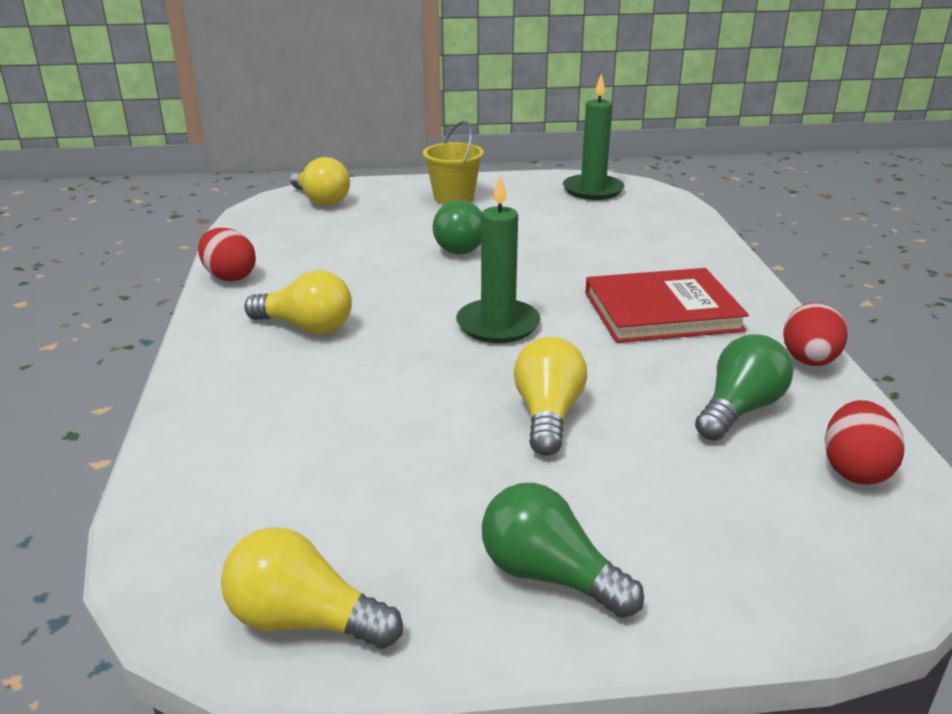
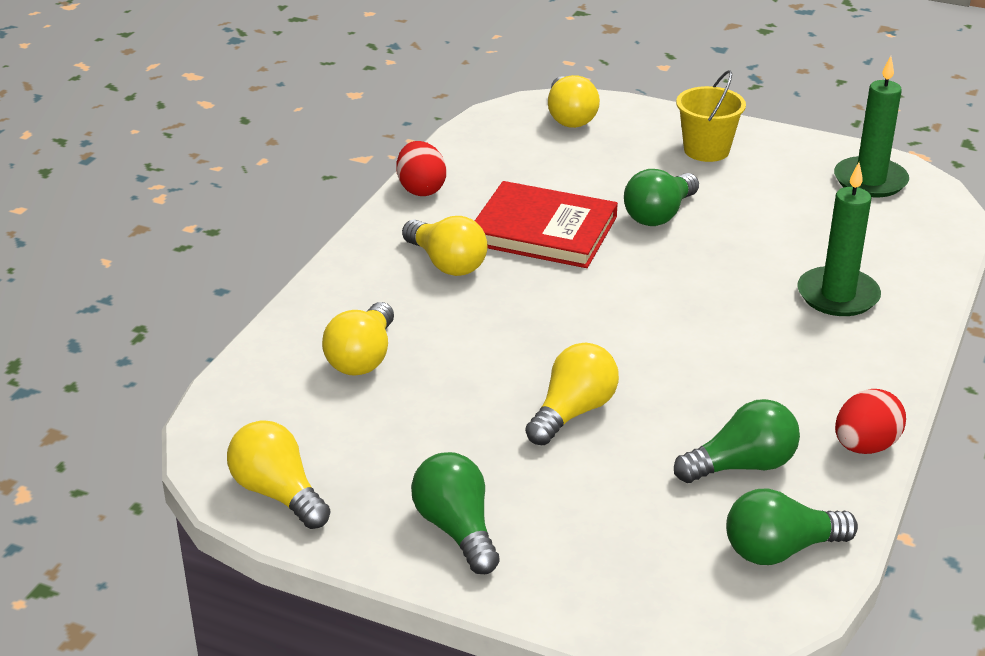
camera: 30 degrees right, 5 degrees up
(289, 434) = (362, 358): none -> yellow light bulb
(498, 325) = (611, 314): green candle -> green candle (837, 295)
(662, 311) = (781, 350): red book -> red book (543, 230)
(855, 470) = (780, 550): red egg -> green light bulb

